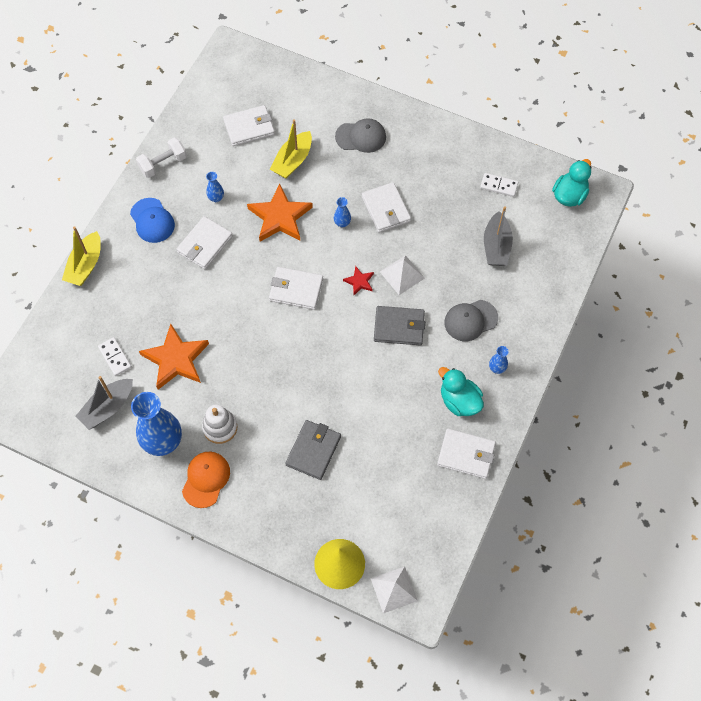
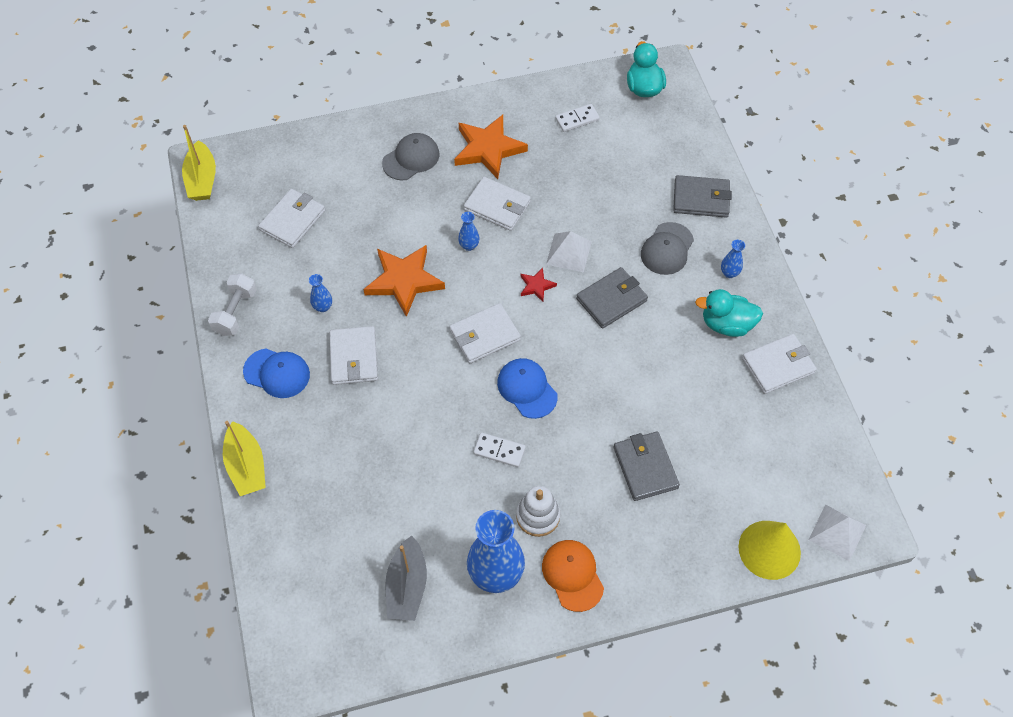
camera: 40 degrees left, 5 degrees down
(115, 357) = (366, 532): white domino -> white domino (499, 451)
(176, 359) = (431, 486): orange star -> orange star (488, 149)
(289, 344) = (527, 389): none -> blue cap
(293, 161) = (366, 222): yellow boat -> yellow boat (202, 179)
(496, 246) = (626, 171): grey boat -> none
(529, 303) = (701, 199): none -> grey wallet

